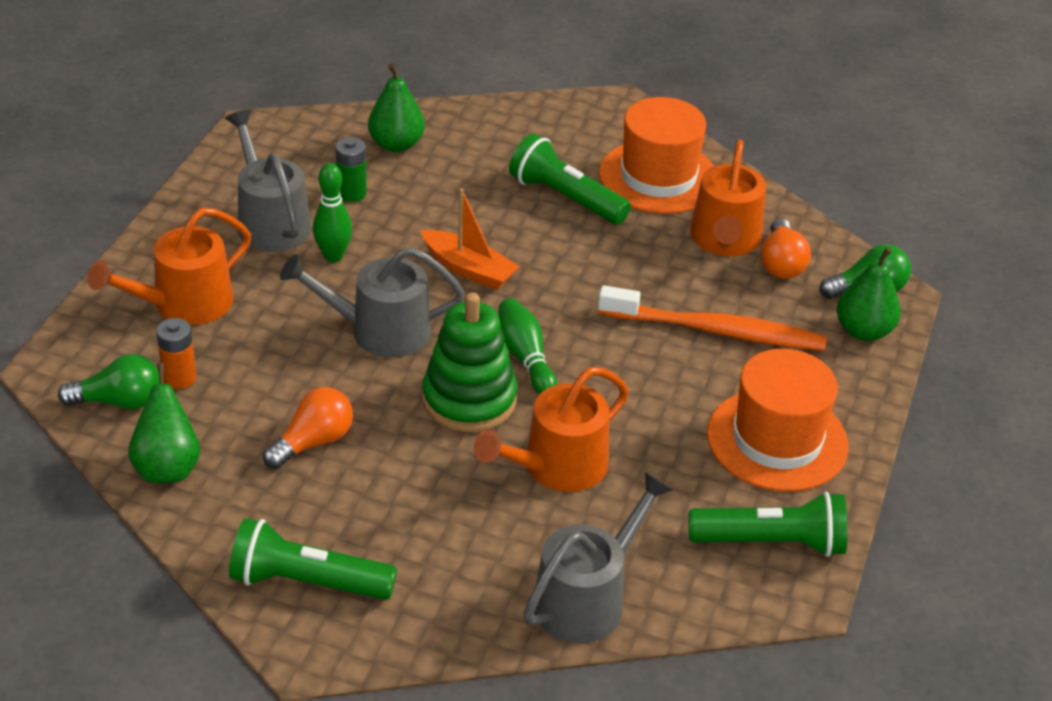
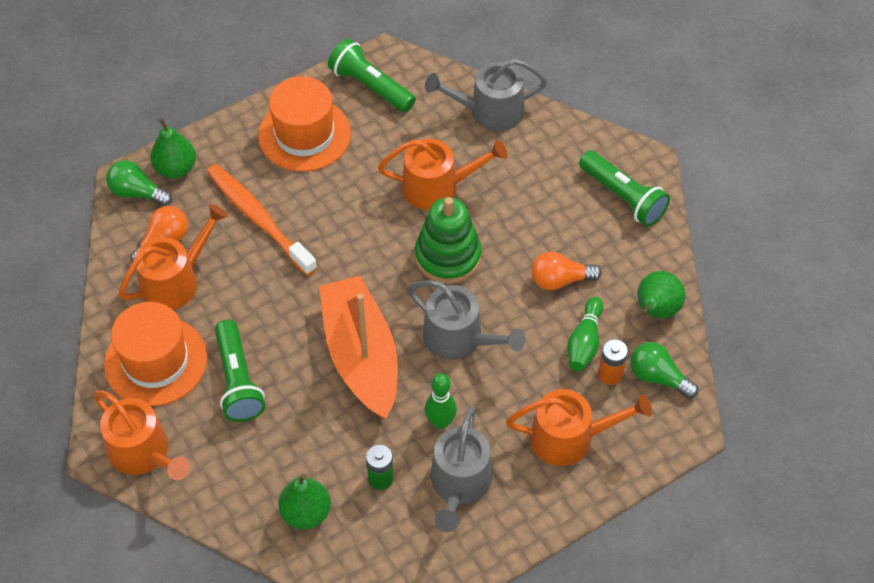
camera: 140 degrees left, 15 degrees up
(469, 269) = (361, 356): orange boat -> orange boat, size x1.84
(525, 357) = (389, 266): green bowling pin -> green bowling pin (584, 342)
(585, 119) = (143, 452): none -> orange watering can

